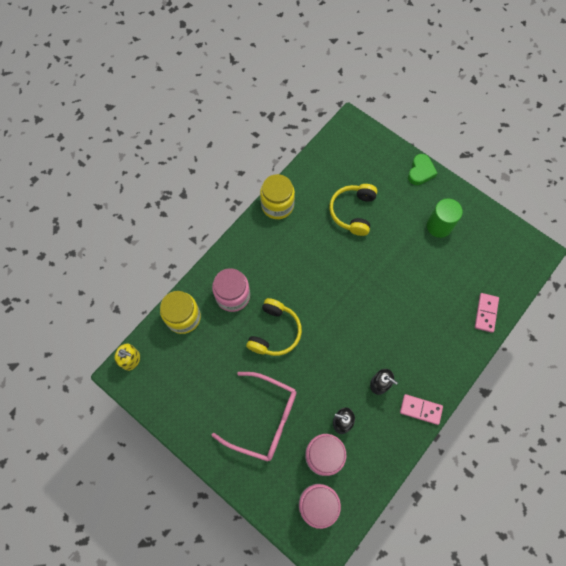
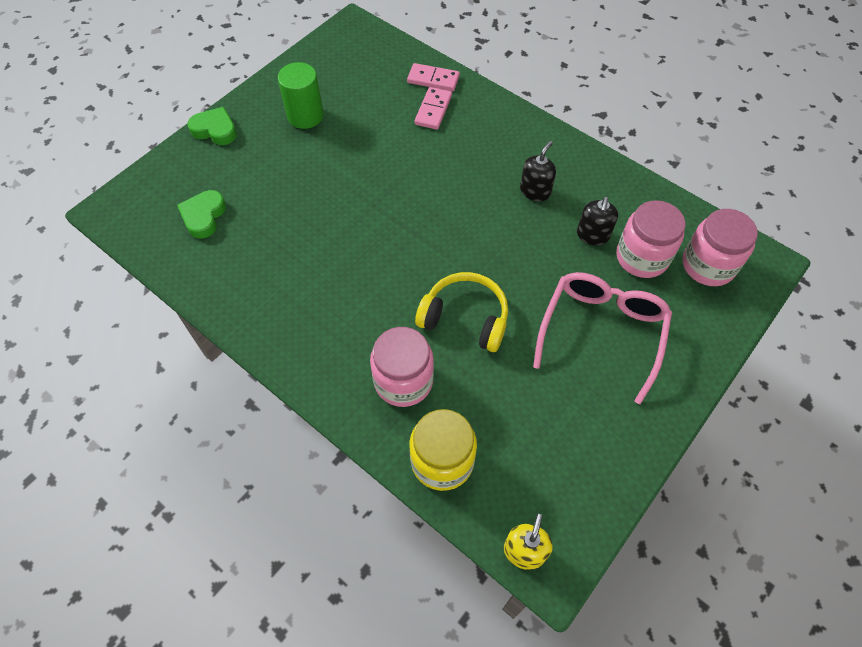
camera: 90 degrees left, 10 degrees down
(277, 205) = (242, 315): yellow jar -> none
(348, 175) = (204, 216): none -> green heart
(353, 212) = (269, 212): yellow headphones -> none
(420, 409) = (565, 150): pink domino -> pink domino (433, 110)

